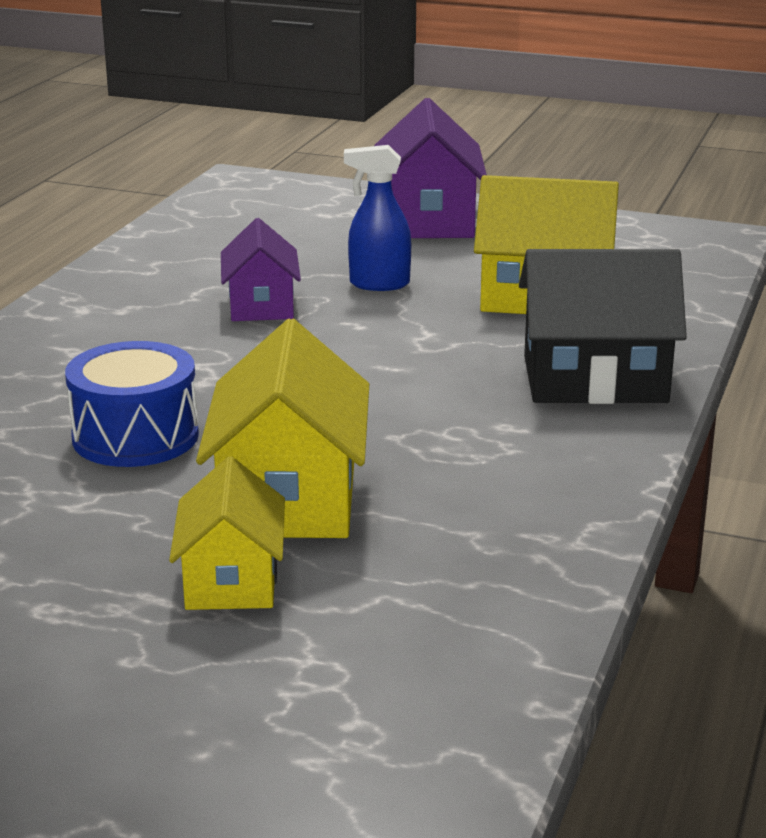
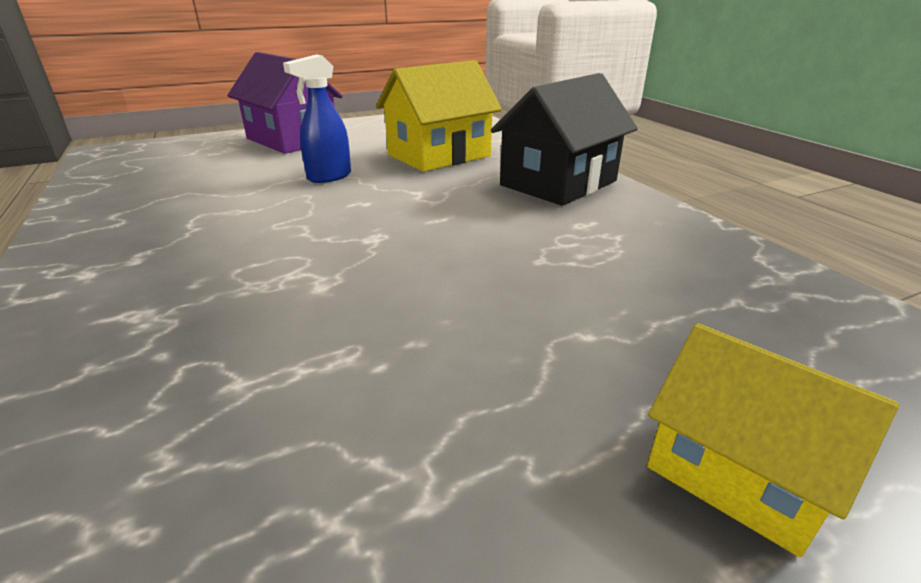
camera: 45 degrees left, 5 degrees up
(135, 436) = (347, 368): blue drum -> none
(261, 305) = (266, 214): purple house -> none
(289, 498) = (587, 348): yellow house -> none

